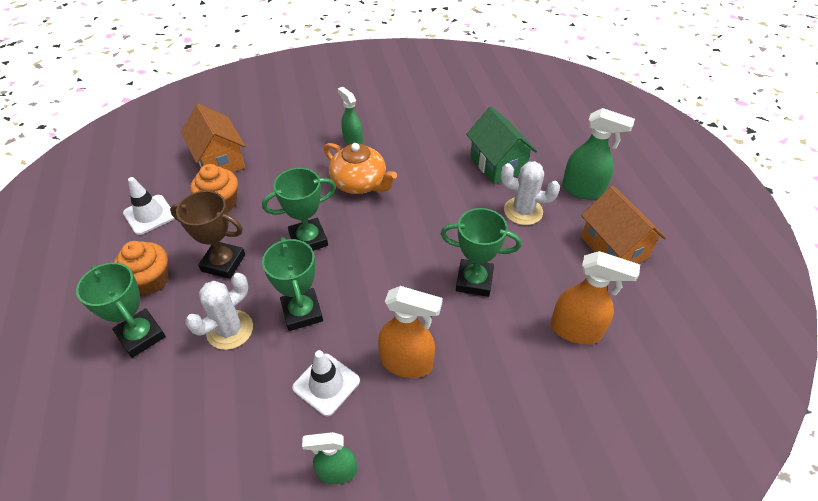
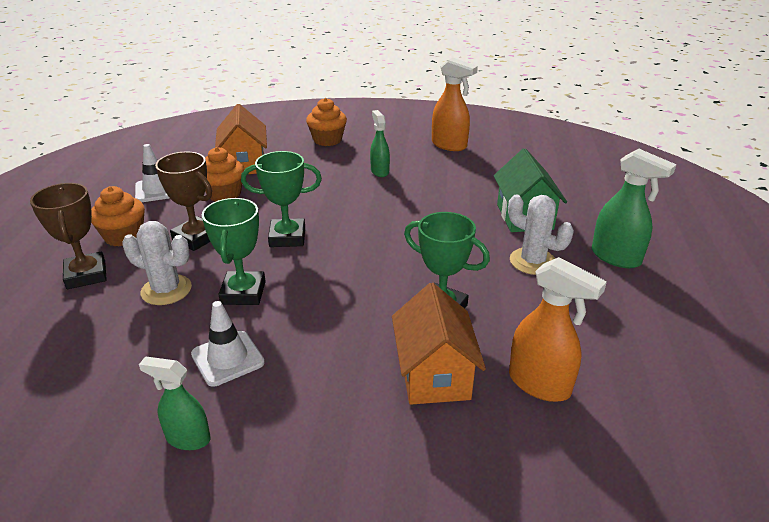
camera: 20 degrees right, 15 degrees down
(141, 335) = (86, 275): green trophy -> brown trophy
(230, 330) = (166, 290): white cactus -> white cactus turned 45 degrees clockwise
(285, 112) = (327, 140): none -> orange cupcake
(360, 183) = (366, 204): orange teapot -> none
(407, 363) = (323, 363): orange spray bottle -> orange spray bottle (449, 145)
(613, 247) = (629, 317): orange house -> orange house (434, 374)

